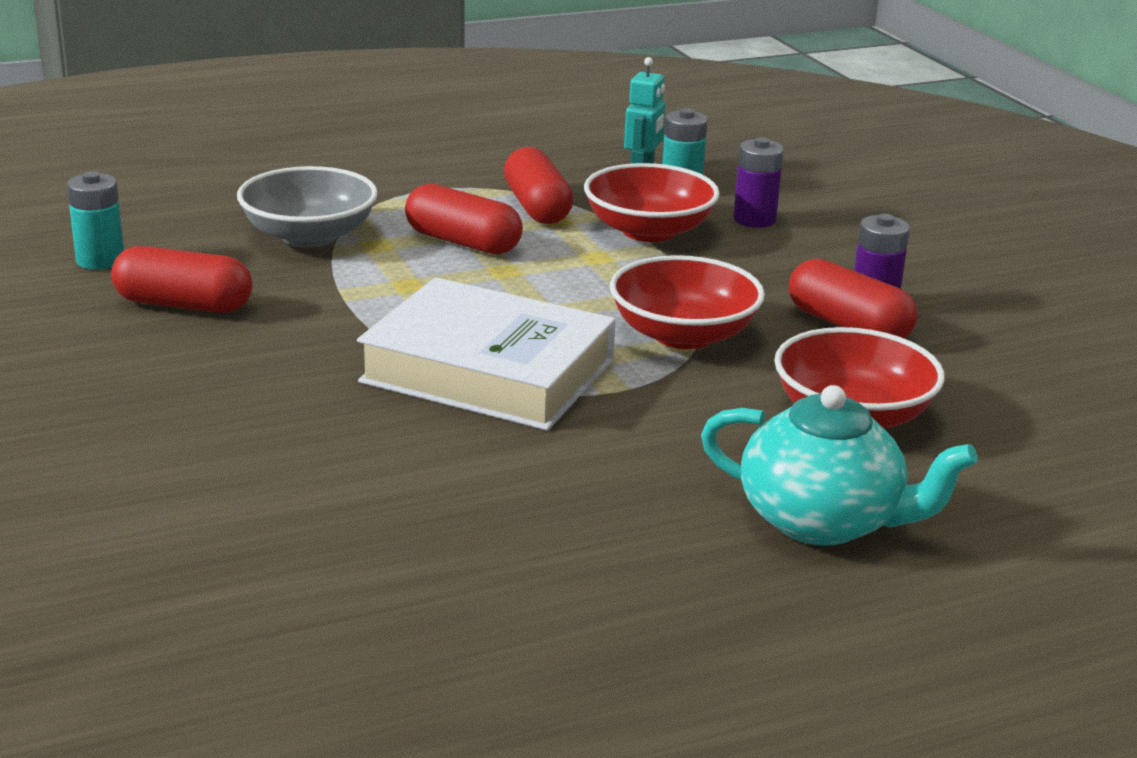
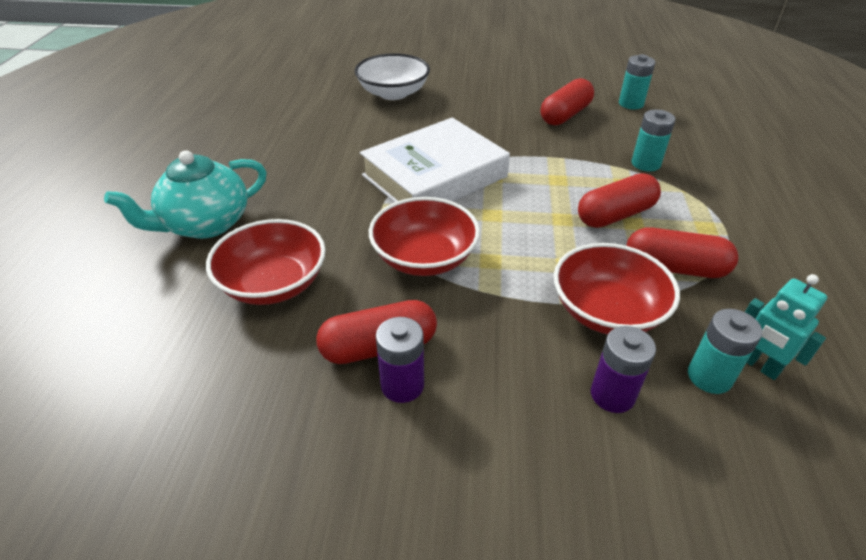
camera: 120 degrees right, 15 degrees up
(198, 491) = (393, 93): none -> white bowl
(309, 236) = (645, 164): grey bowl -> turquoise battery

